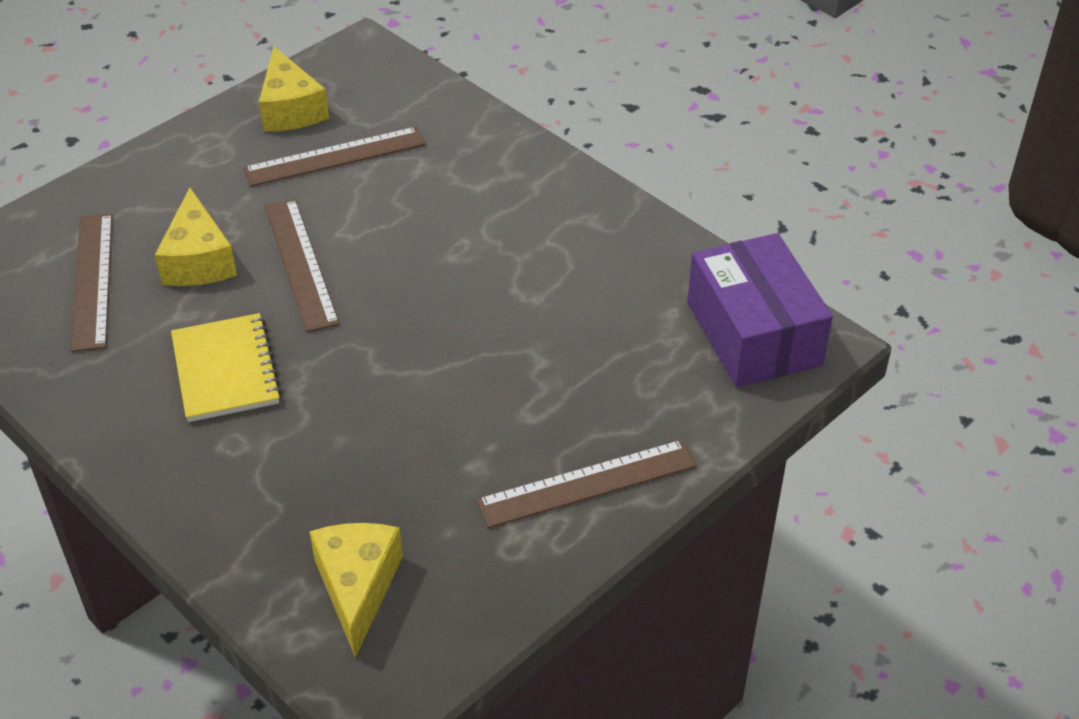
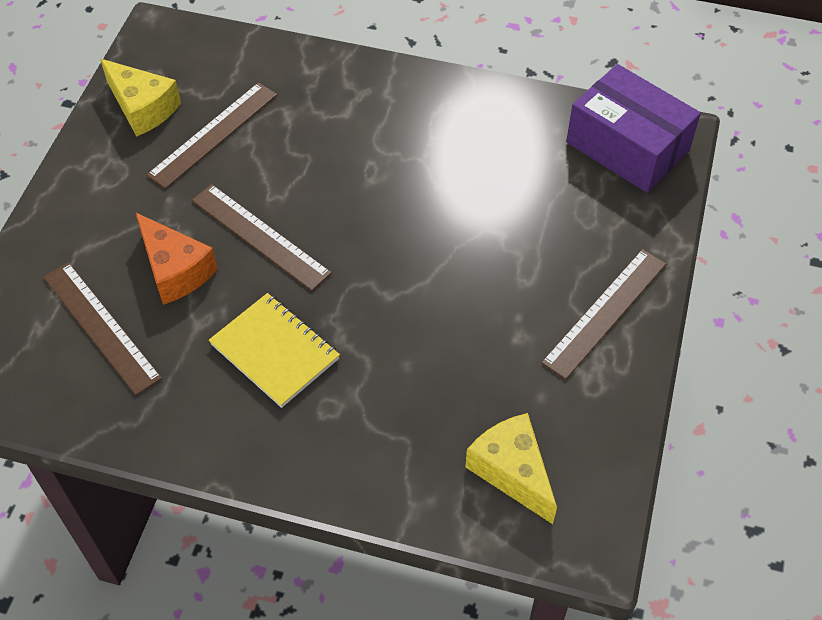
camera: 30 degrees left, 10 degrees up
(198, 260) = (175, 270): yellow cheese -> orange cheese

